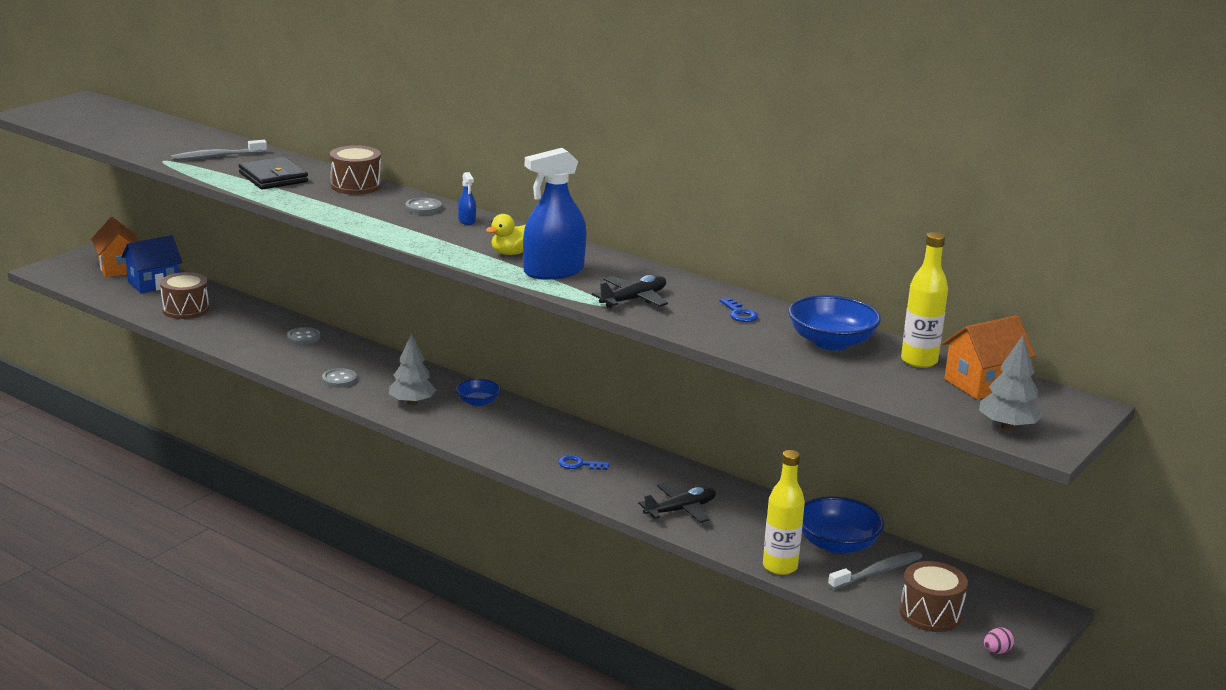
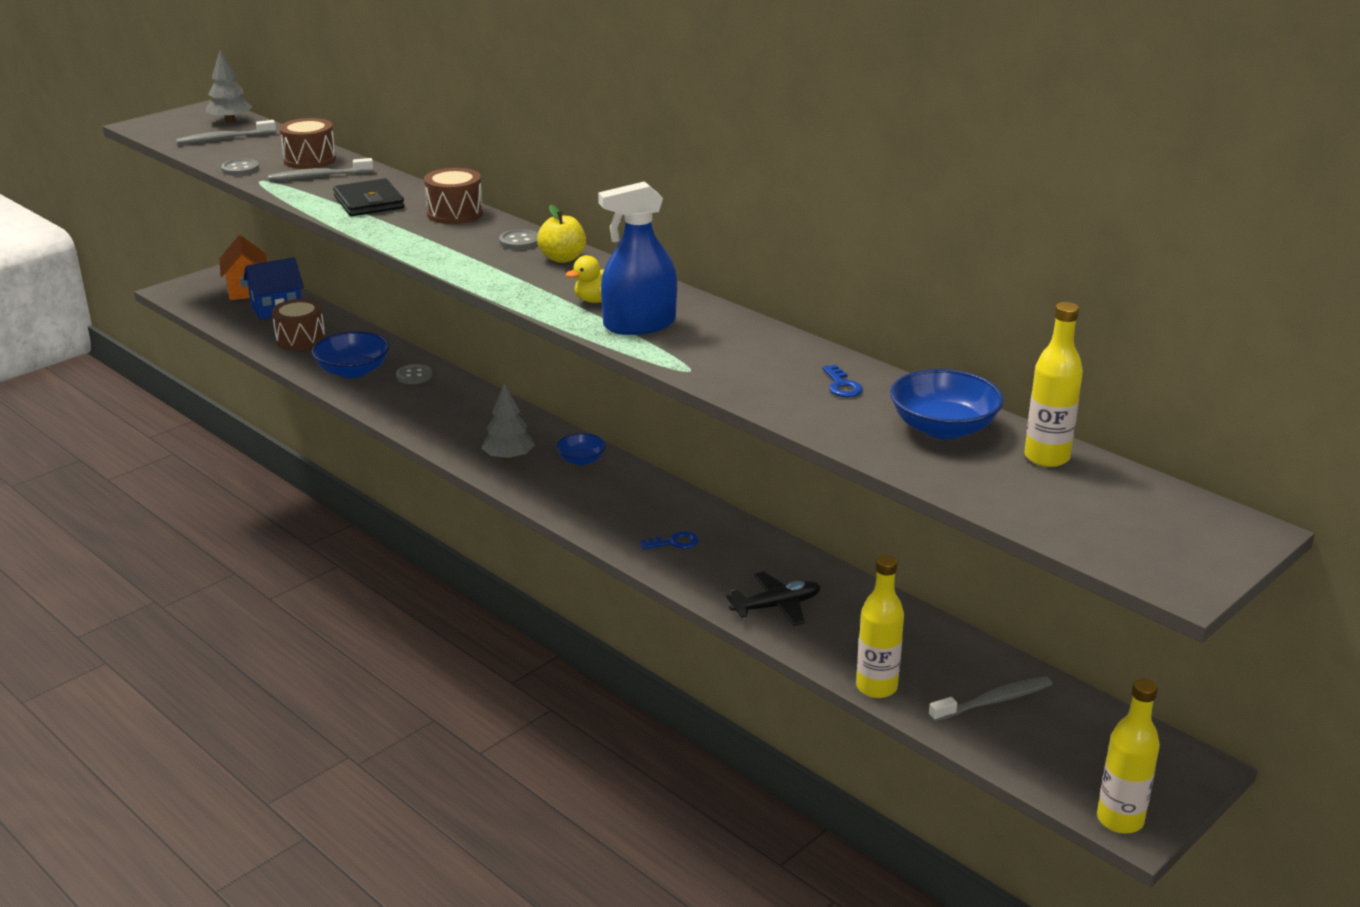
camera: 10 degrees right, 5 degrees up
(113, 125) = (225, 139): none -> grey toothbrush
(339, 379) = (438, 427): grey button -> grey button (240, 169)
(467, 221) = (562, 258): blue spray bottle -> yellow apple
(579, 464) = (674, 542): blue key -> blue key turned 150 degrees clockwise
(633, 299) = (721, 363): black plane -> none
(837, 544) = (952, 661): blue bowl -> blue bowl (353, 371)
(930, 614) = (1047, 762): brown drum -> brown drum (310, 160)
(983, 384) = (1120, 492): orange house -> none
(996, 651) = (1120, 820): pink egg -> yellow bottle
(1008, 426) = (1138, 555): grey tree -> grey tree (230, 121)

